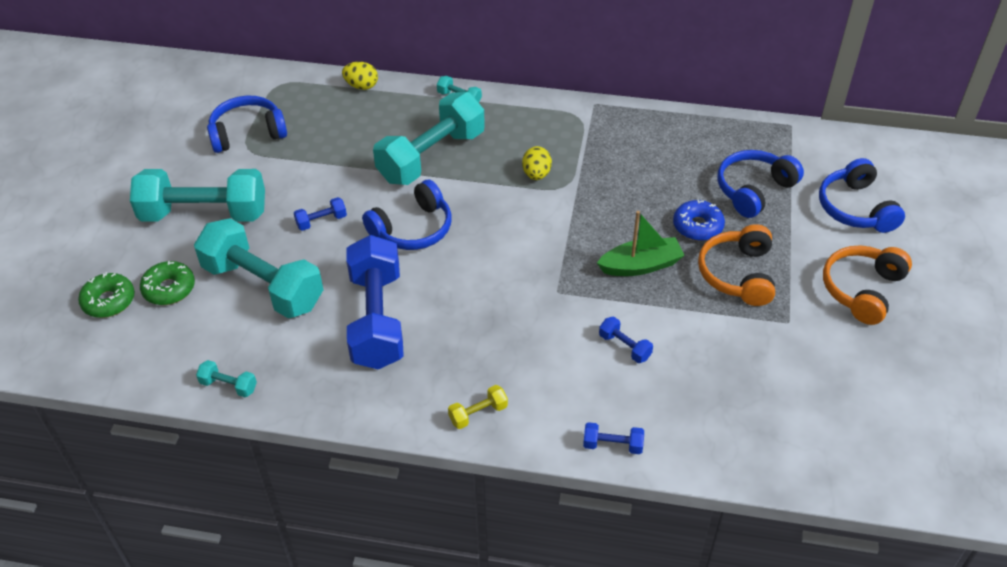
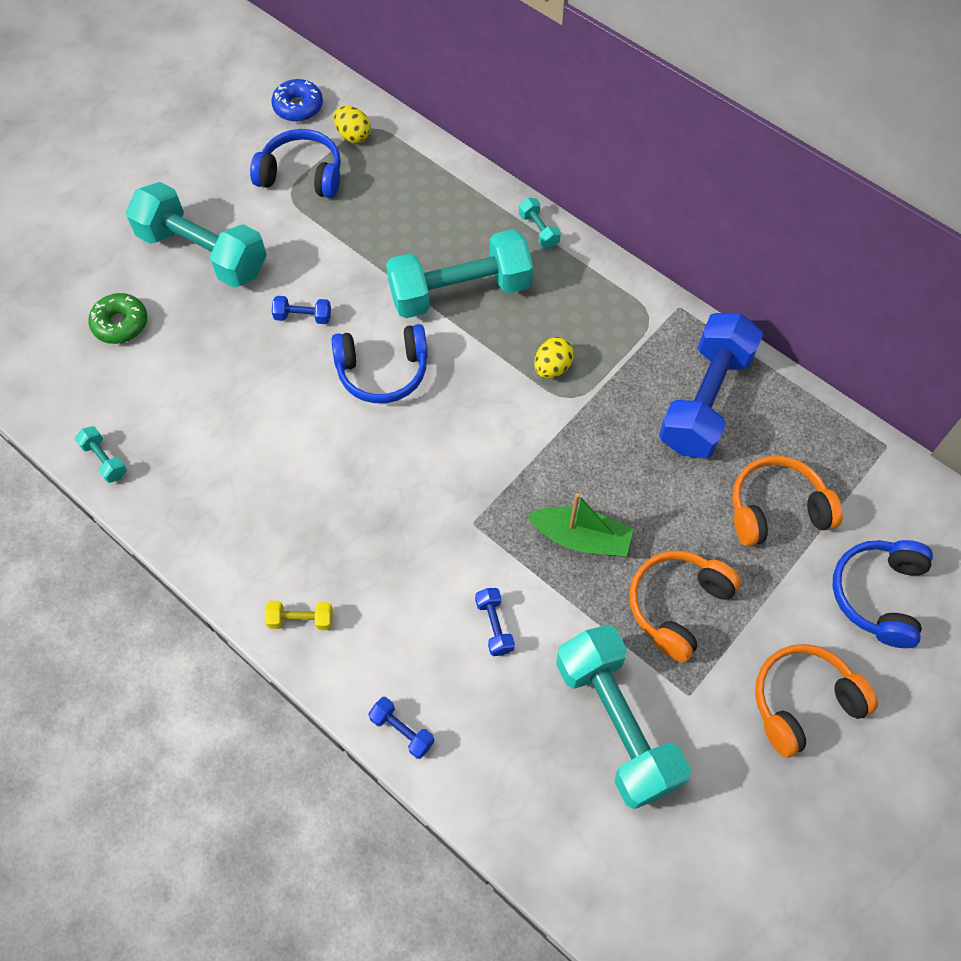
camera: 30 degrees right, 15 degrees up
(109, 301) = (63, 310): green donut -> none
(263, 286) = (203, 365): turquoise dumbbell -> turquoise dumbbell (616, 723)
(361, 86) = (449, 168): yellow egg -> yellow egg (353, 135)
(377, 319) = (279, 459): blue dumbbell -> blue dumbbell (705, 400)
(697, 226) = (678, 522): blue donut -> blue donut (298, 107)
(754, 190) = (776, 509): blue headphones -> orange headphones

